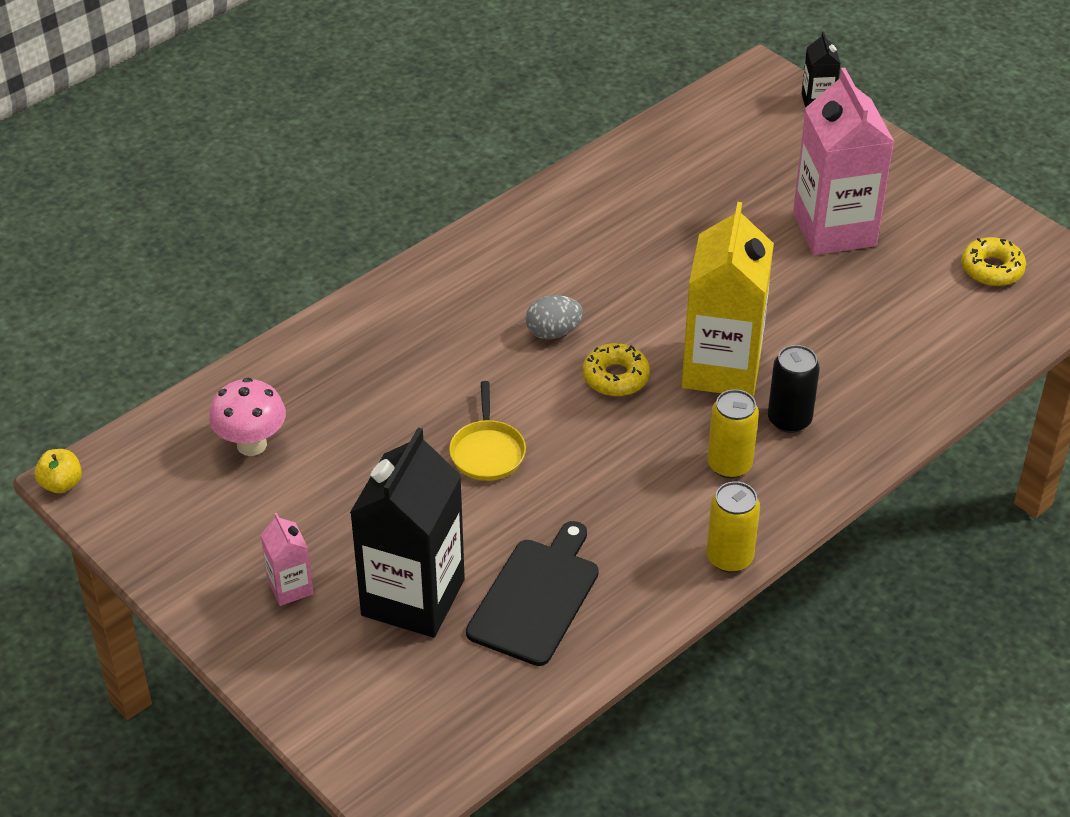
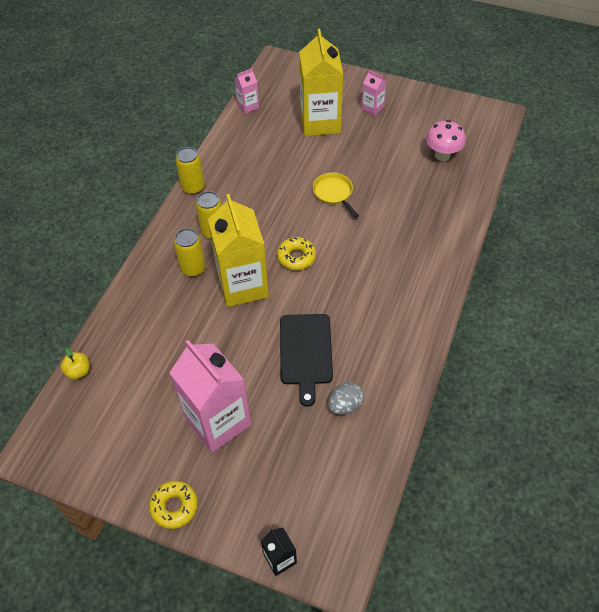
camera: 155 degrees right, 10 degrees up
(61, 484) = (503, 110): yellow apple -> yellow apple (78, 371)
(413, 597) = (320, 122): black carton -> yellow carton
(532, 696) = (248, 106): none -> pink carton
(536, 597) = (269, 140): black cutting board -> black cutting board (305, 352)
(553, 332) = (346, 271): grey egg -> grey egg (345, 405)
(789, 420) = (193, 268): black can -> yellow can
(992, 269) = (102, 431): yellow donut -> yellow donut (174, 506)

